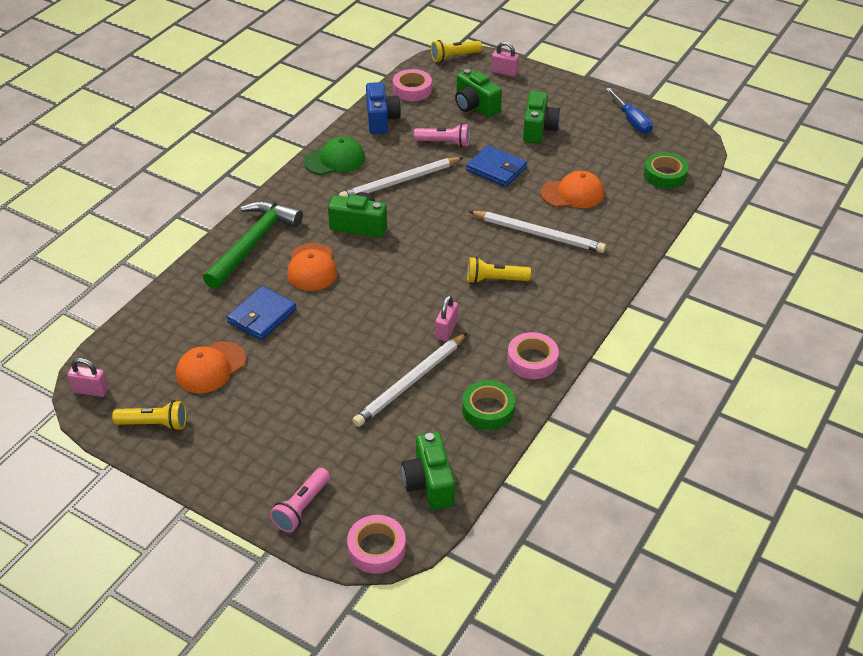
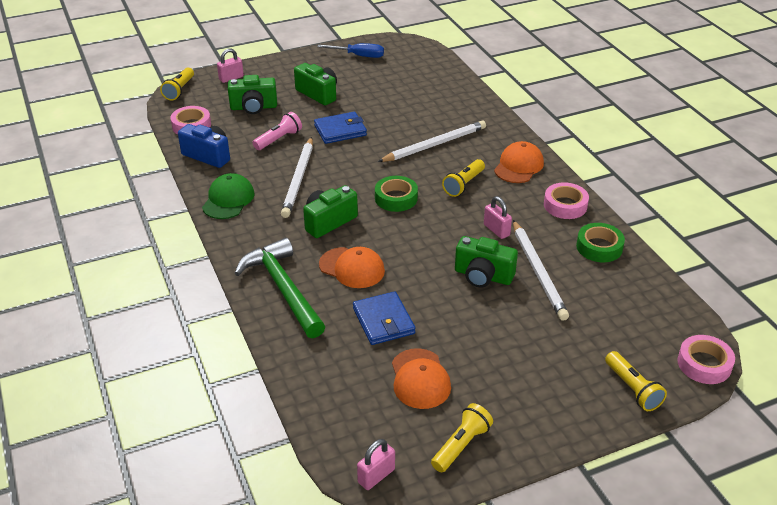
camera: 55 degrees left, 5 degrees down
(302, 507) = (633, 389): pink flashlight -> yellow flashlight
(429, 483) = (654, 308): green camera -> green camera (483, 276)
(572, 193) = (407, 112): orange cap -> orange cap (518, 166)
(664, 175) = (431, 70): green tape -> green tape (396, 198)

